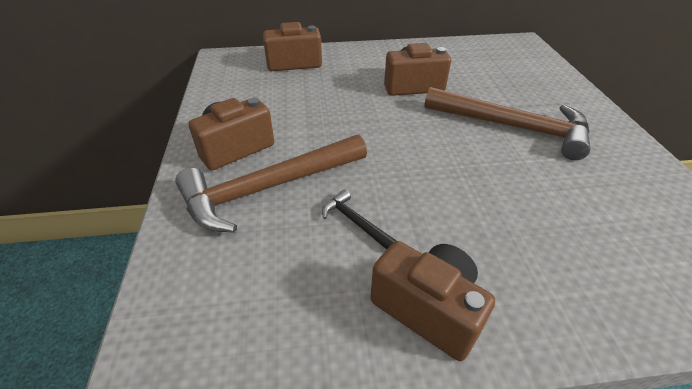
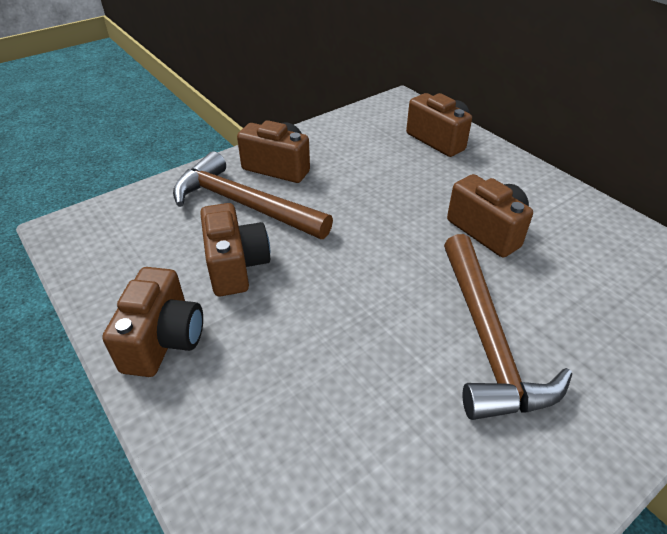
camera: 60 degrees right, 0 degrees up
(355, 222) = (236, 266): black hammer -> brown camera

